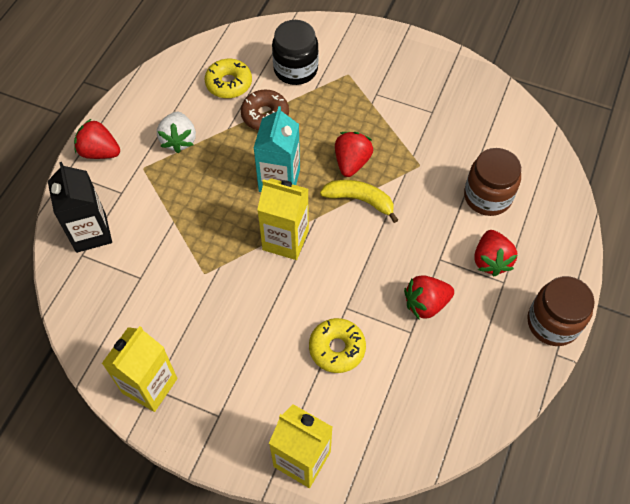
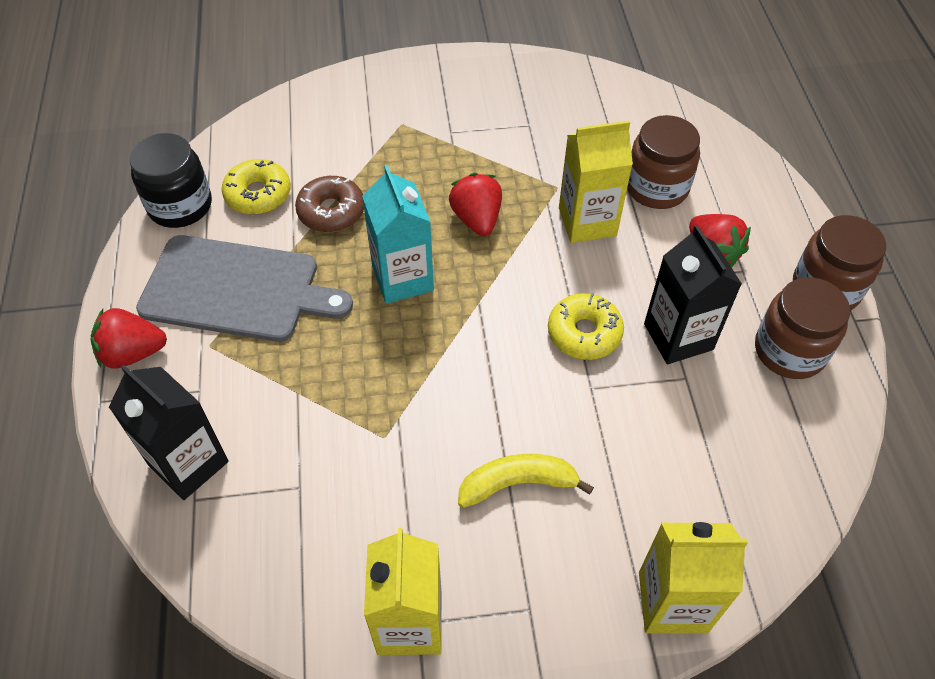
camera: 30 degrees left, 5 degrees down
(179, 140) = (237, 289): white strawberry -> grey cutting board
(285, 240) = (460, 345): yellow carton -> yellow carton (587, 222)
(295, 69) = (333, 144): black jar -> black jar (180, 206)
(337, 348) = (615, 442): yellow donut -> yellow donut (584, 333)
(360, 200) = (517, 257): yellow banana -> yellow banana (518, 483)
(426, 304) = (678, 337): red strawberry -> black carton
(493, 351) = (789, 351): none -> brown jar

